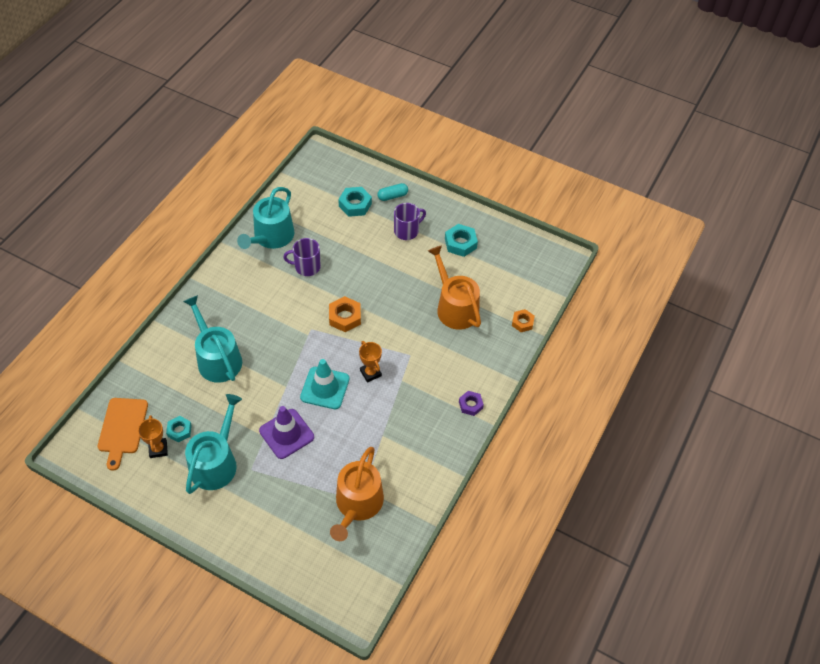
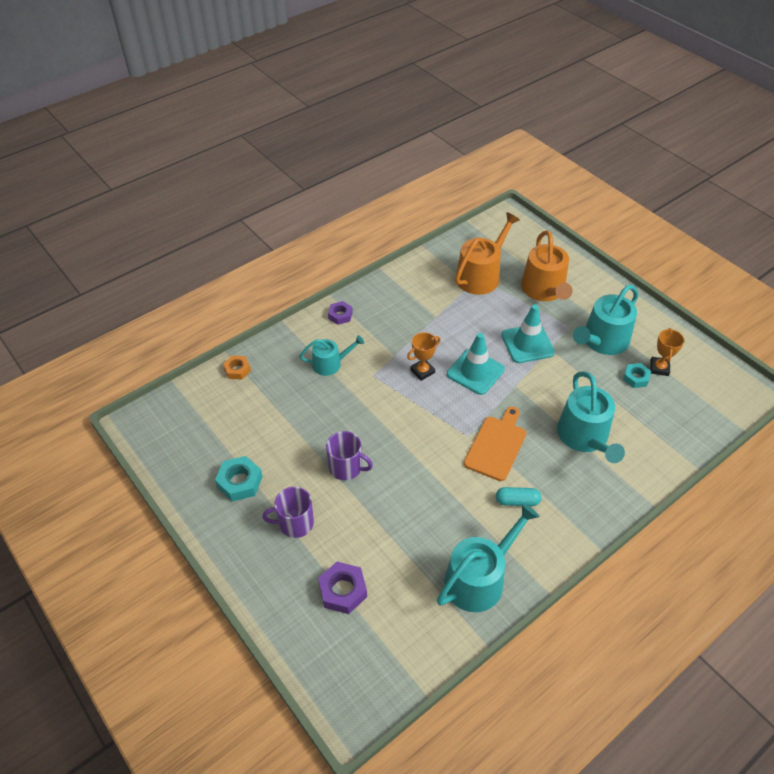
camera: 155 degrees left, 5 degrees down
(122, 428) = (696, 397): orange cutting board -> orange cutting board (496, 445)
(286, 434) = (527, 344): purple traffic cone -> turquoise traffic cone
(306, 267) = (446, 516): purple mug -> purple mug (346, 467)
(345, 317) = (424, 437): orange nut -> none
(355, 205) = (343, 590): turquoise nut -> purple nut
(370, 373) = (422, 371): orange trophy -> orange trophy turned 60 degrees clockwise
(392, 196) = (283, 586): turquoise capsule -> turquoise capsule (517, 501)
(451, 353) = (330, 364): none -> turquoise watering can
(455, 307) = (297, 408): orange watering can -> orange watering can (544, 290)

